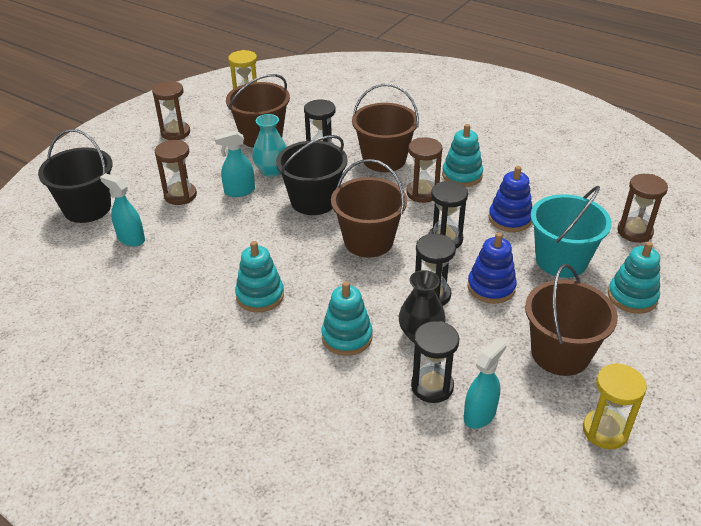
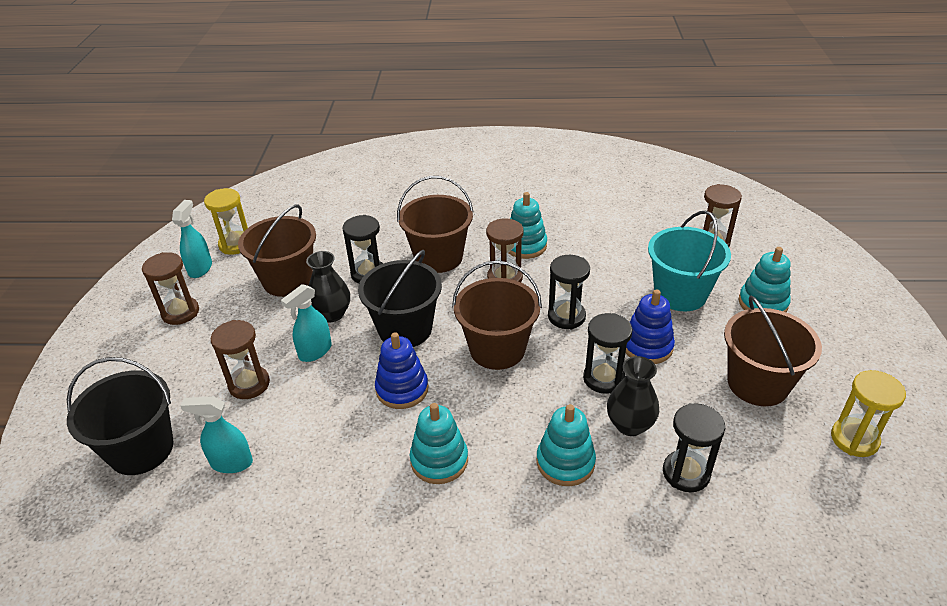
camera: 30 degrees left, 0 degrees up
(272, 171) = (332, 314): turquoise vase -> black vase
(480, 414) = (749, 479): turquoise spray bottle -> turquoise spray bottle (200, 268)
(510, 219) = (604, 272): blue stacking toy -> blue stacking toy (402, 389)

